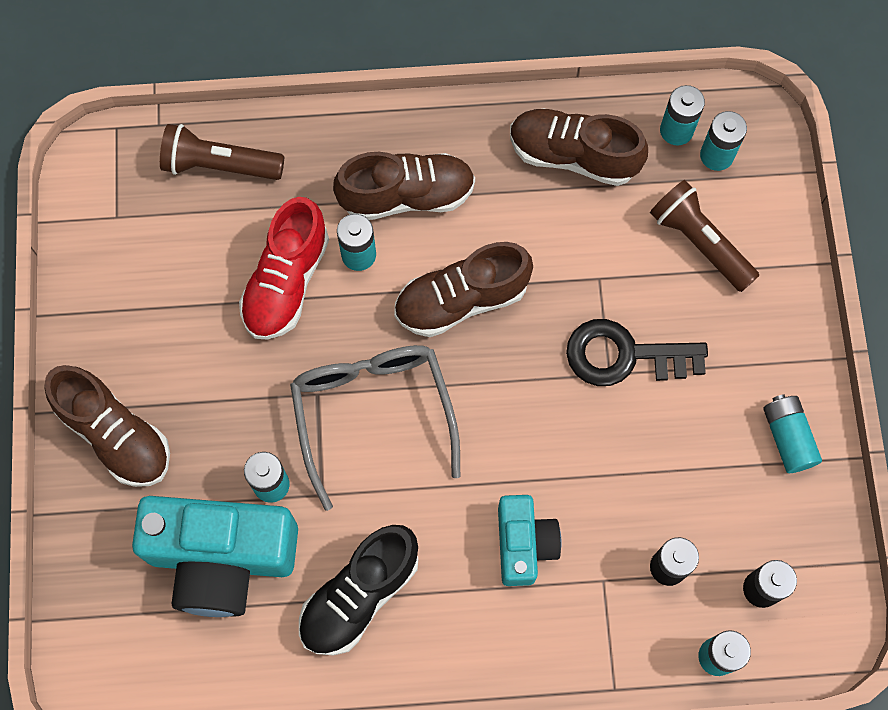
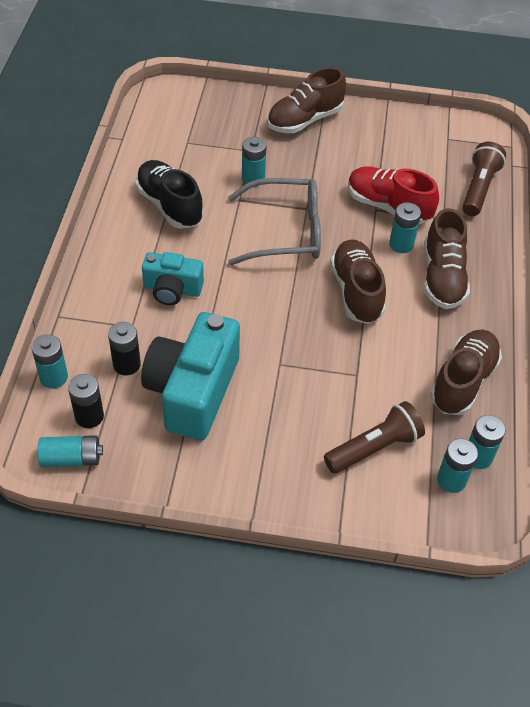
camera: 100 degrees right, 20 degrees down
(222, 558) = (215, 151): turquoise camera -> turquoise camera (193, 391)
(624, 355) = (291, 376): black key -> none
(787, 437) = (197, 465): turquoise battery -> turquoise battery (71, 458)

